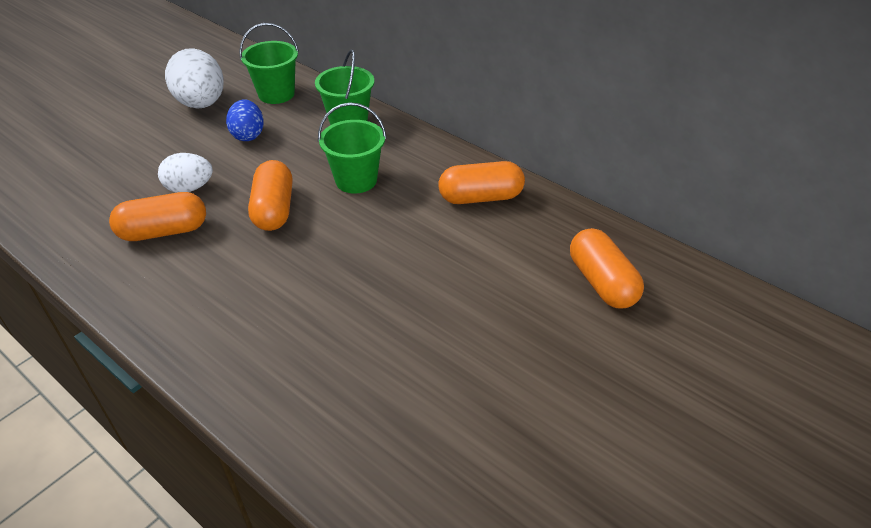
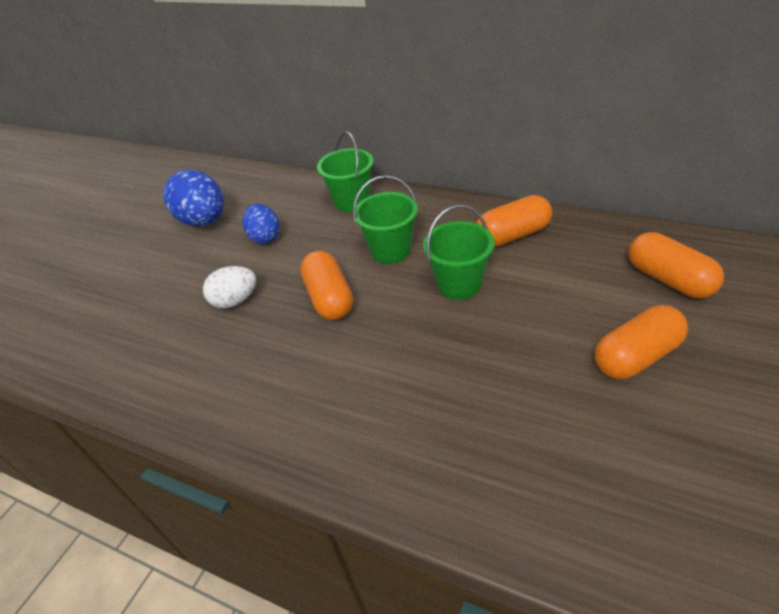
camera: 10 degrees left, 0 degrees up
(164, 231) = (232, 349): orange capsule -> orange capsule (636, 356)
(201, 104) = (204, 221): white egg -> blue egg
(276, 94) = (270, 194): green bucket -> green bucket (459, 284)

